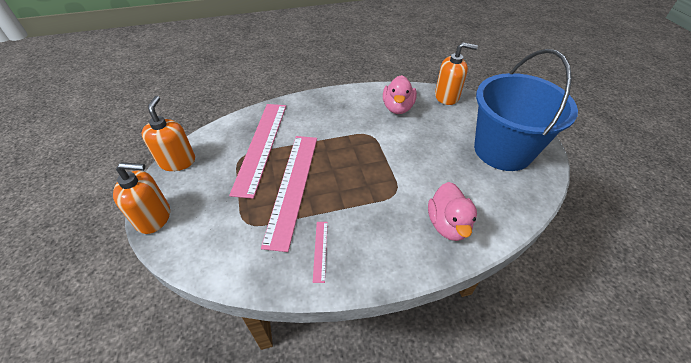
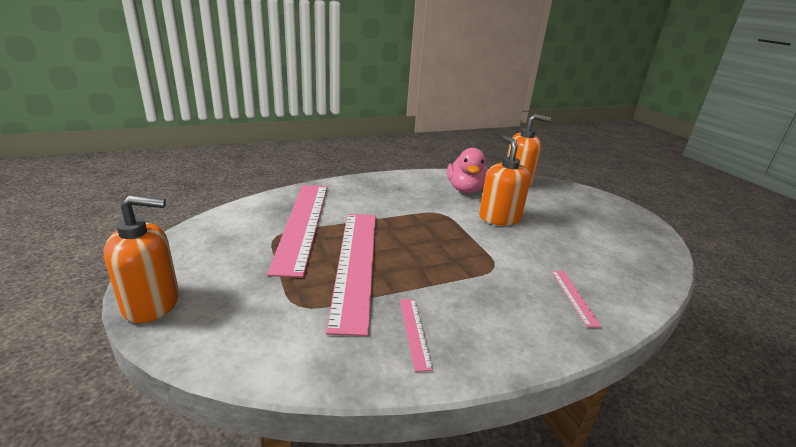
camera: 10 degrees left, 20 degrees down
(177, 161) = (184, 240): orange soap dispenser -> orange soap dispenser (499, 218)
(448, 224) = (574, 297): pink duck -> pink ruler
(502, 150) = (602, 225): blue bucket -> none

